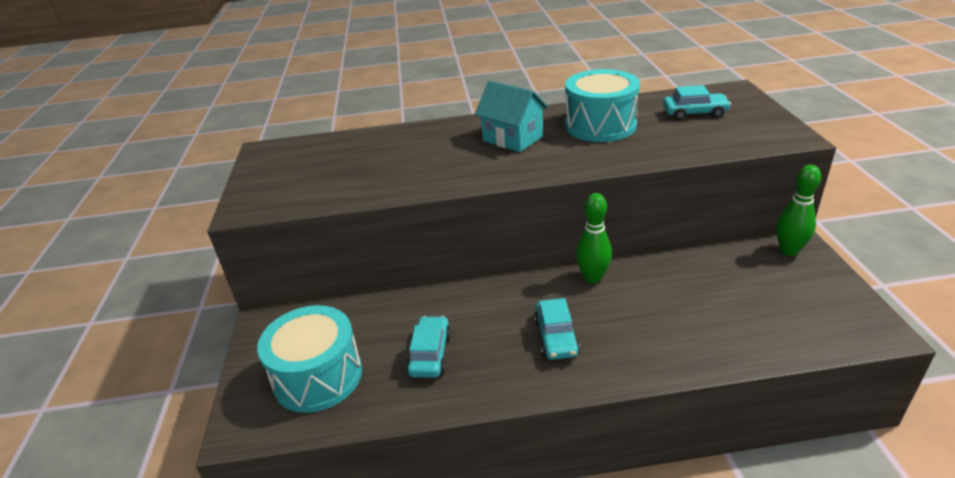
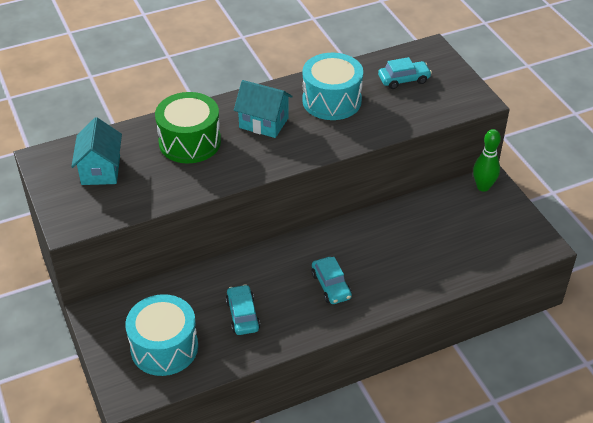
camera: 20 degrees left, 10 degrees up
(313, 164) = (101, 170): none -> turquoise house
(422, 148) = (190, 142): none -> green drum
(592, 278) = (345, 232): green bowling pin -> none

